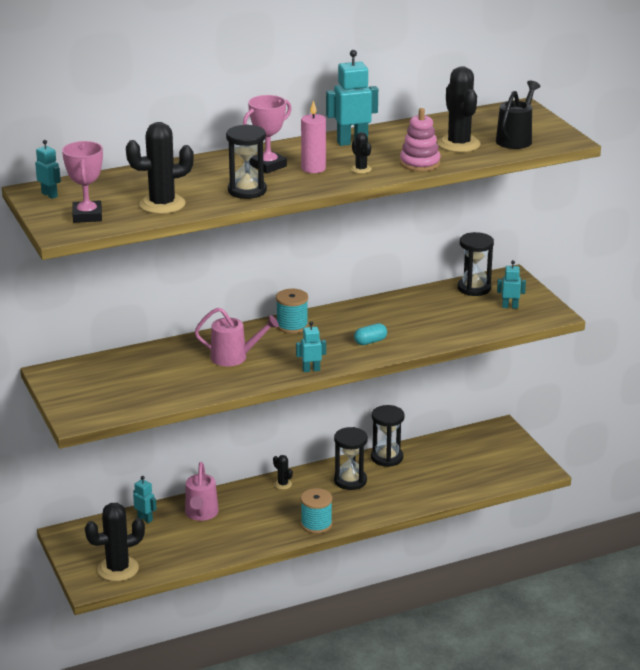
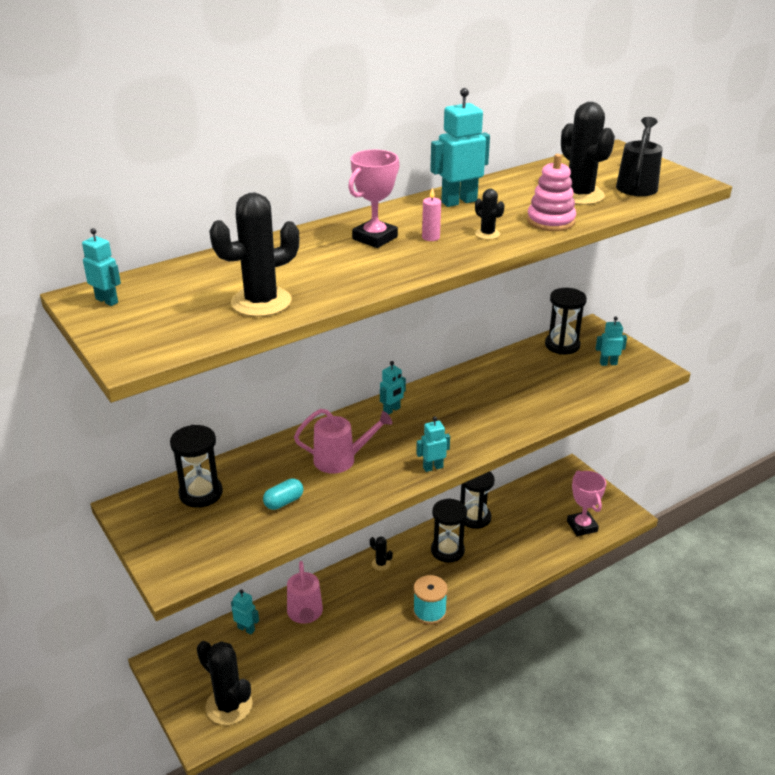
camera: 10 degrees left, 5 degrees up
(87, 216) = (164, 328): pink trophy -> pink trophy (582, 526)
(118, 569) = (229, 705): black cactus -> black cactus turned 75 degrees clockwise
(247, 191) = (363, 273): black hourglass -> black hourglass (201, 493)
(292, 325) = (392, 410): turquoise spool -> turquoise robot
(313, 168) = (431, 237): pink candle -> pink candle, size x0.60
(370, 341) = (483, 422): turquoise capsule -> turquoise capsule (284, 502)

